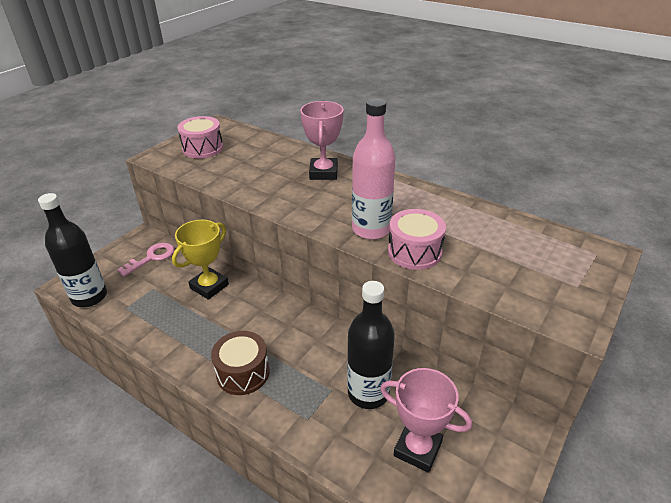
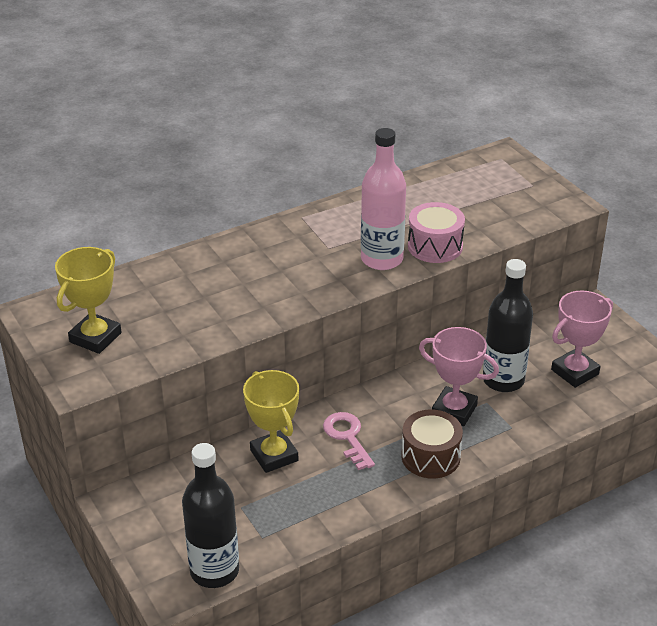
camera: 65 degrees left, 0 degrees up
(151, 258) = (173, 499): pink key -> pink key (347, 437)
(203, 148) = (95, 337): pink drum -> yellow trophy
(323, 173) = (248, 258): pink trophy -> pink trophy (454, 410)

